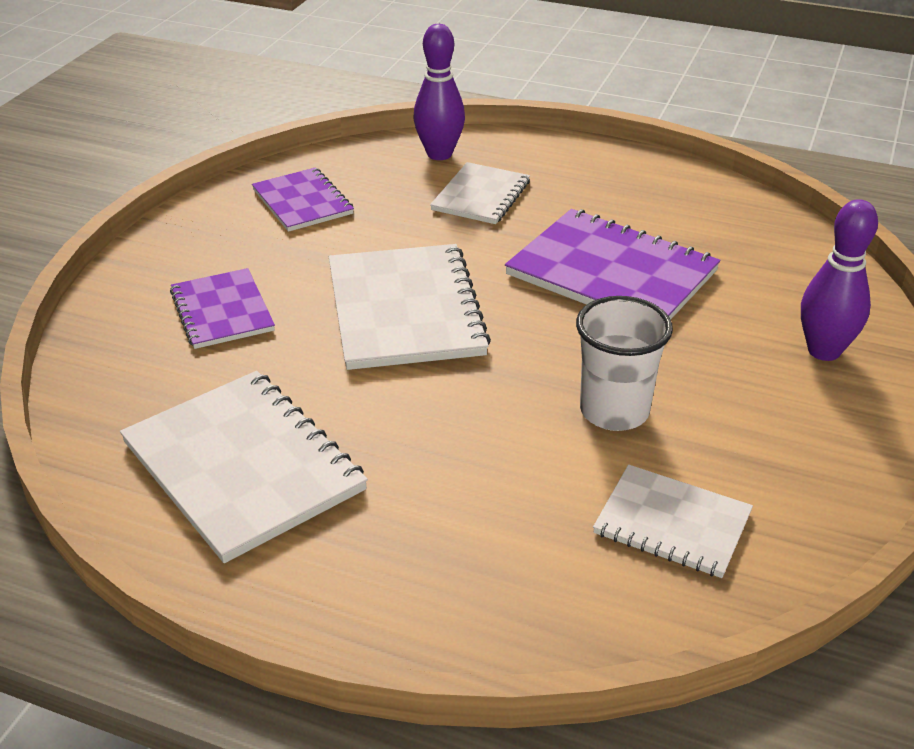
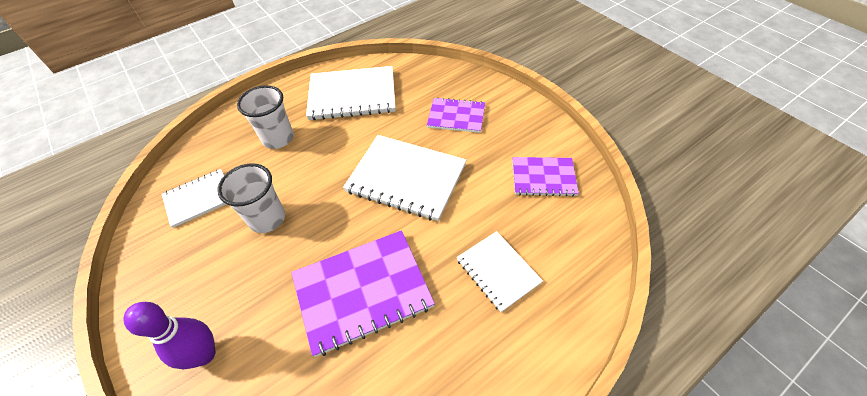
camera: 125 degrees right, 15 degrees up
(439, 154) = (572, 277): purple bowling pin -> none
(448, 507) = (278, 138): none -> white cup

